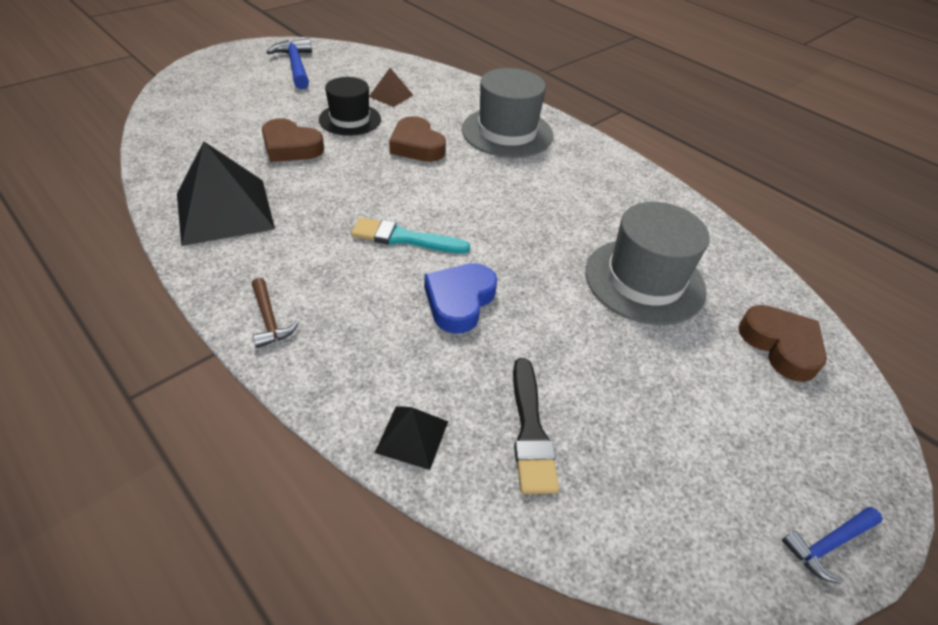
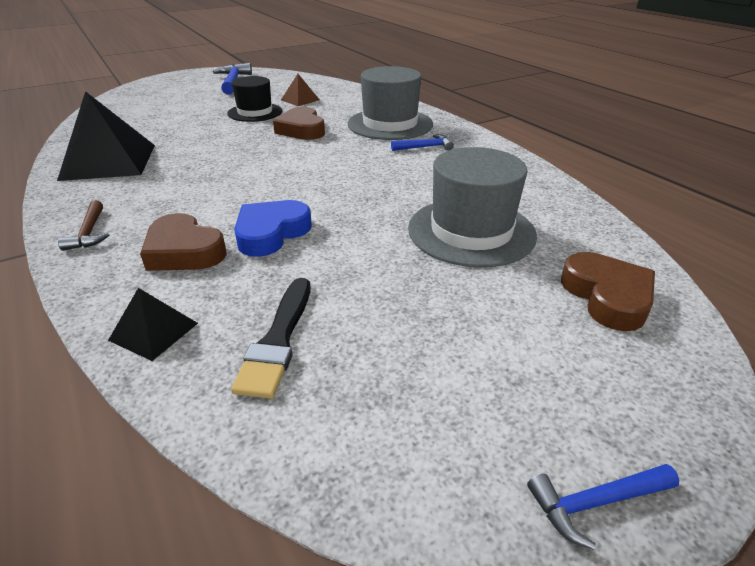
camera: 15 degrees right, 10 degrees down
(291, 147) = (193, 126): brown heart -> brown heart (184, 251)
(404, 238) = (249, 187): turquoise brush -> none
(557, 166) = (425, 147): none -> blue hammer

